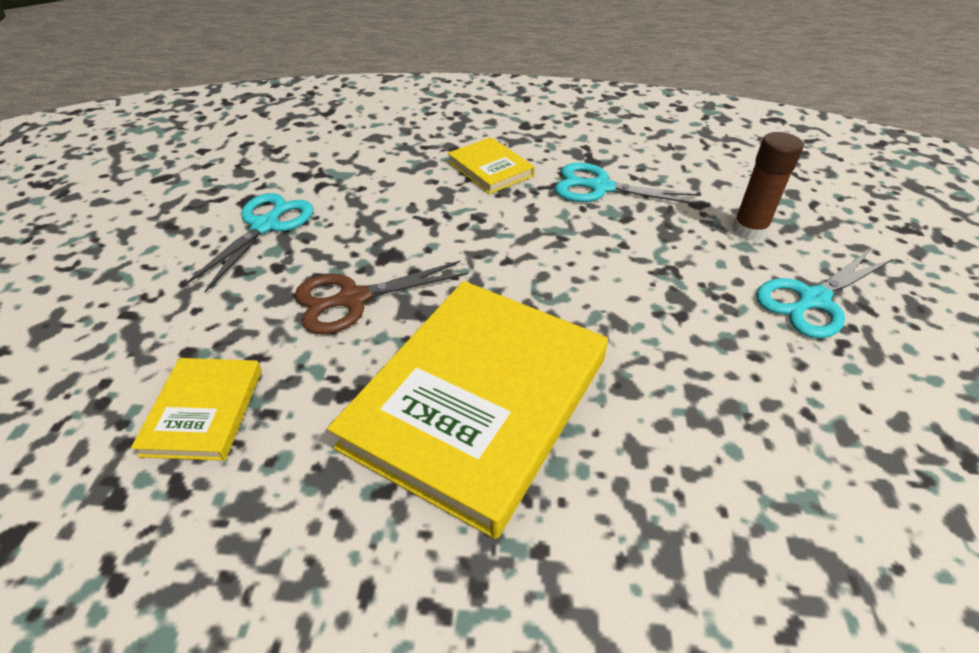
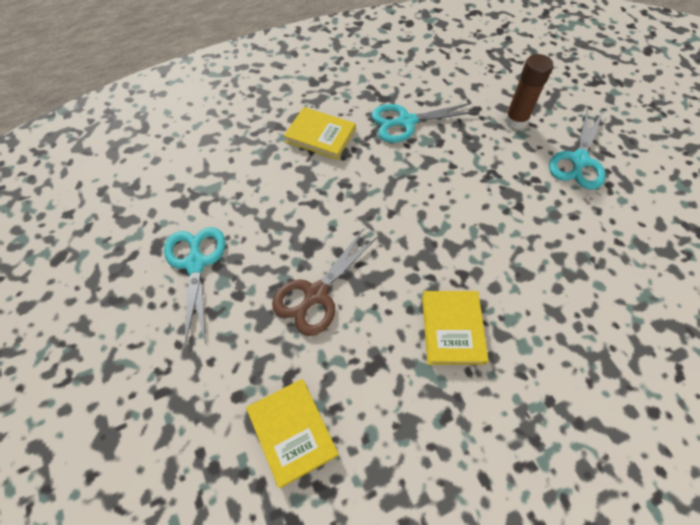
camera: 30 degrees left, 15 degrees up
(477, 401) = (452, 328): yellow book -> yellow book, size x0.47

